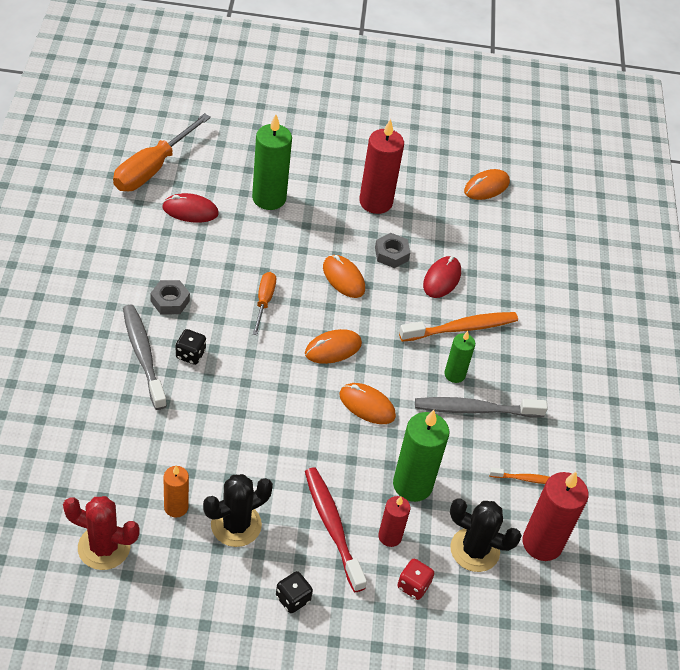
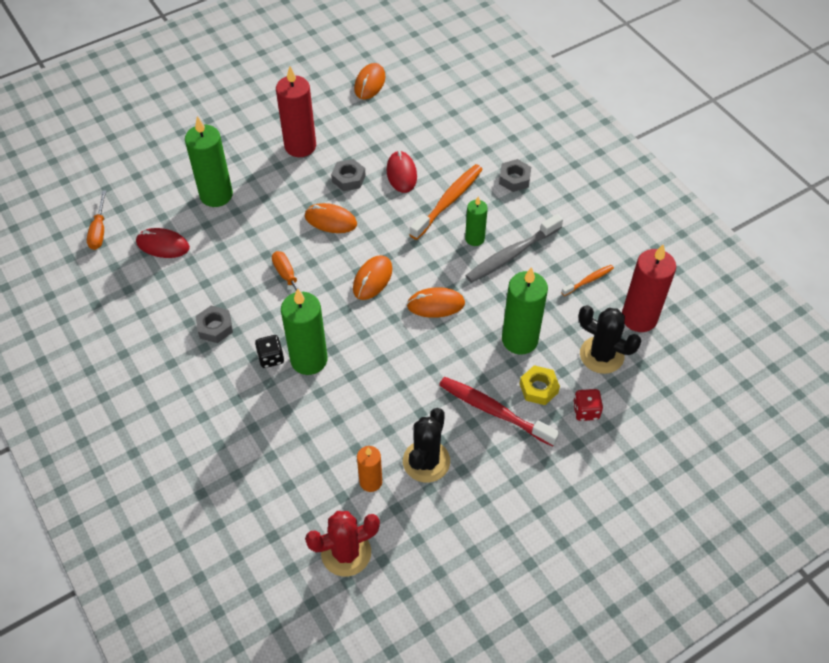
camera: 30 degrees left, 5 degrees up
(143, 355) = (234, 384): grey toothbrush -> none
(153, 168) = (99, 230): orange screwdriver -> orange screwdriver, size x0.54
(190, 210) = (163, 245): red mouse -> red mouse turned 45 degrees clockwise
(219, 377) = (309, 360): none -> green candle
(293, 599) = (515, 484): black dice -> none
(390, 536) = (538, 388): red candle -> yellow nut
(474, 550) = (601, 355): black cactus -> black cactus turned 45 degrees clockwise
(541, 348) = (514, 179): none -> grey nut

